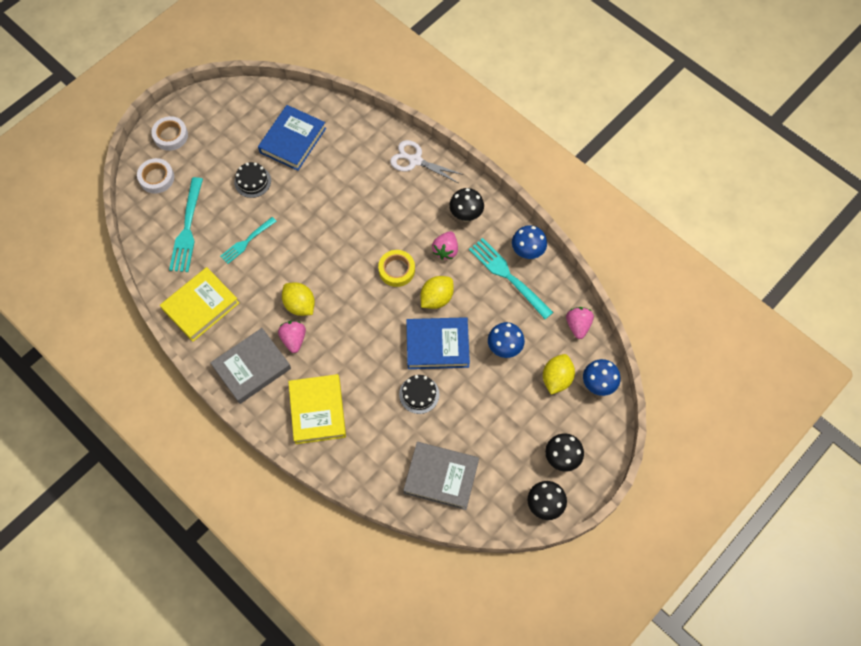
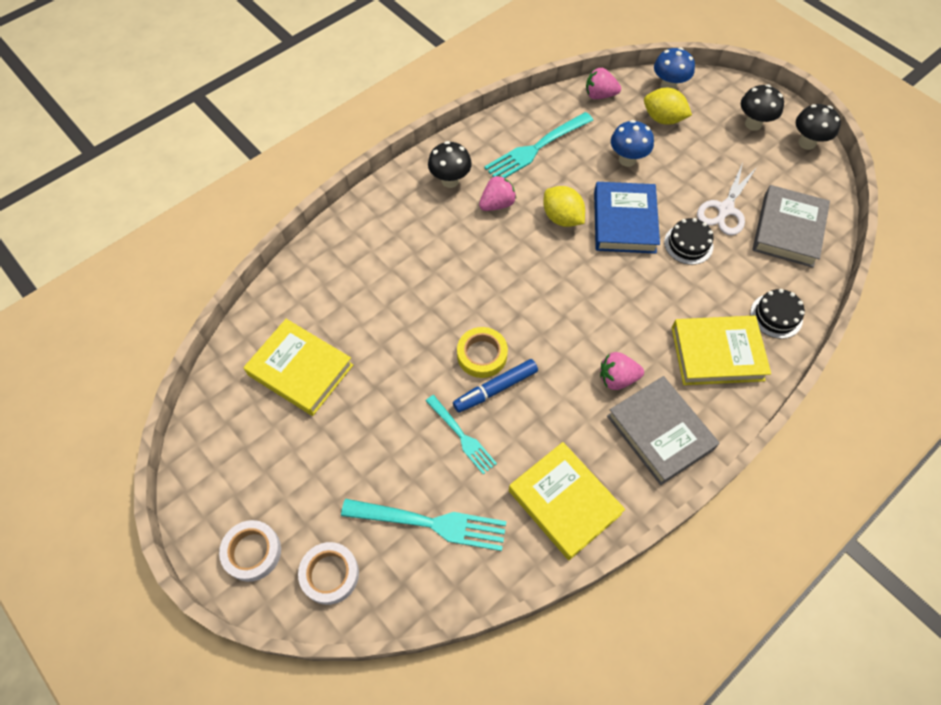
camera: 85 degrees left, 5 degrees down
(252, 181) = (361, 426): black cake -> black cake (776, 316)
(282, 259) = (495, 389): none -> blue marker
(293, 140) = (300, 370): blue book -> yellow book
(300, 305) = (566, 369): yellow lemon -> none
(396, 270) = (521, 256): yellow tape -> yellow tape (482, 355)
(415, 160) = (362, 226): white scissors -> white scissors (725, 209)
(446, 250) = (497, 204): pink strawberry -> pink strawberry turned 60 degrees counterclockwise
(527, 252) = (506, 128): blue mushroom -> none

